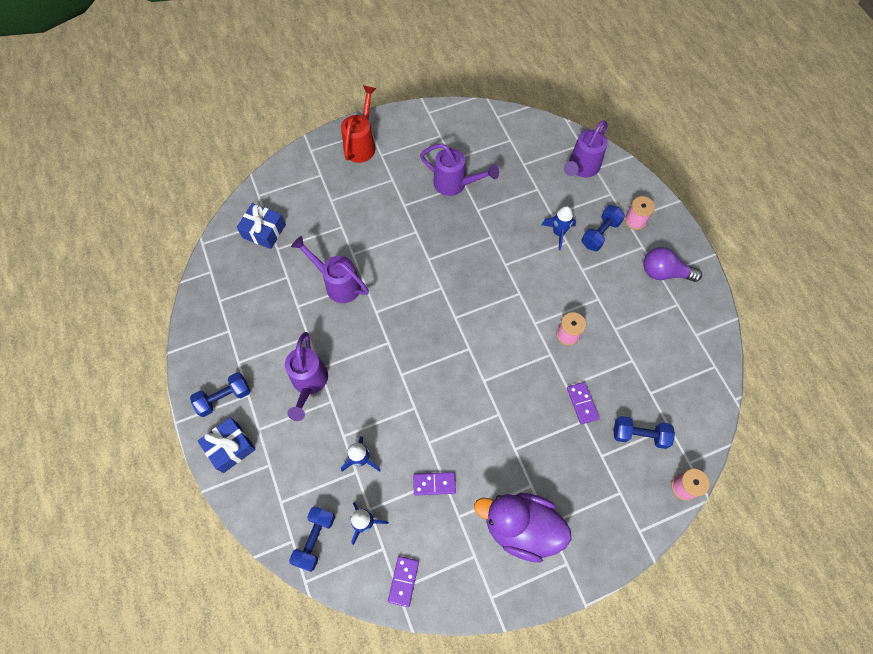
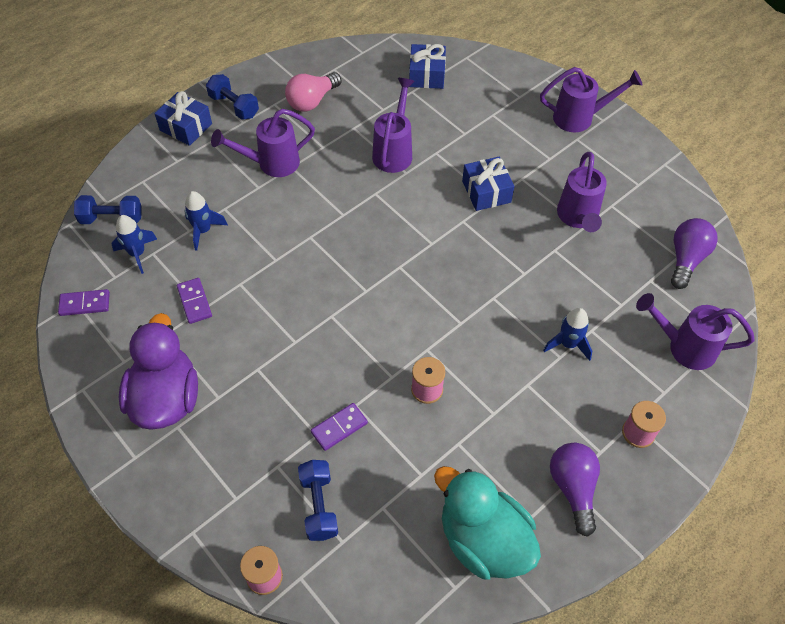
camera: 70 degrees right, 10 degrees down
(250, 330) = (312, 101): none -> pink light bulb
(361, 144) = (580, 118): red watering can -> purple watering can
(407, 233) = (486, 192): none -> blue gift
(514, 136) = (686, 259): none -> purple light bulb
(600, 233) = (593, 393): blue dumbbell -> none
(687, 338) = (483, 540): none -> turquoise duck

